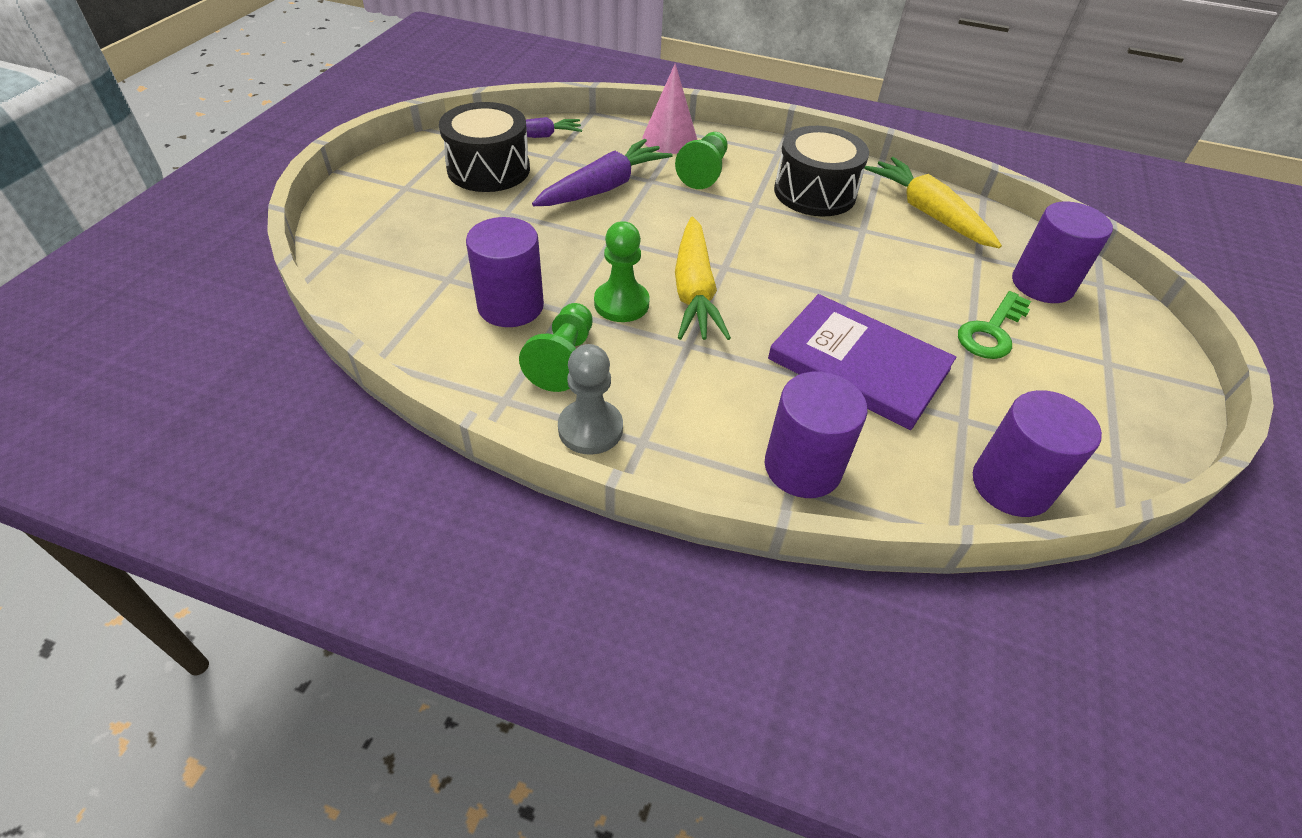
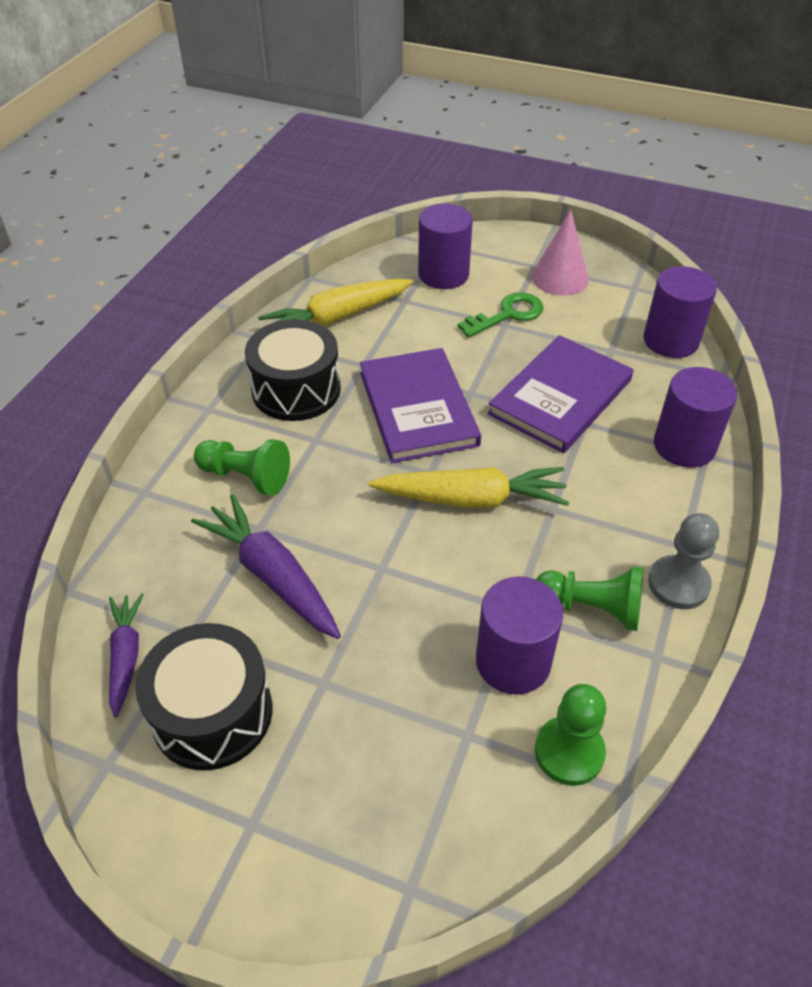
camera: 85 degrees left, 0 degrees up
(621, 303) = (498, 559): green pawn -> green pawn (569, 752)
(670, 139) = (161, 505): pink cone -> pink cone (560, 278)
(810, 261) = (418, 408): none -> purple book
(991, 331) = (507, 314): green key -> green key turned 75 degrees counterclockwise

